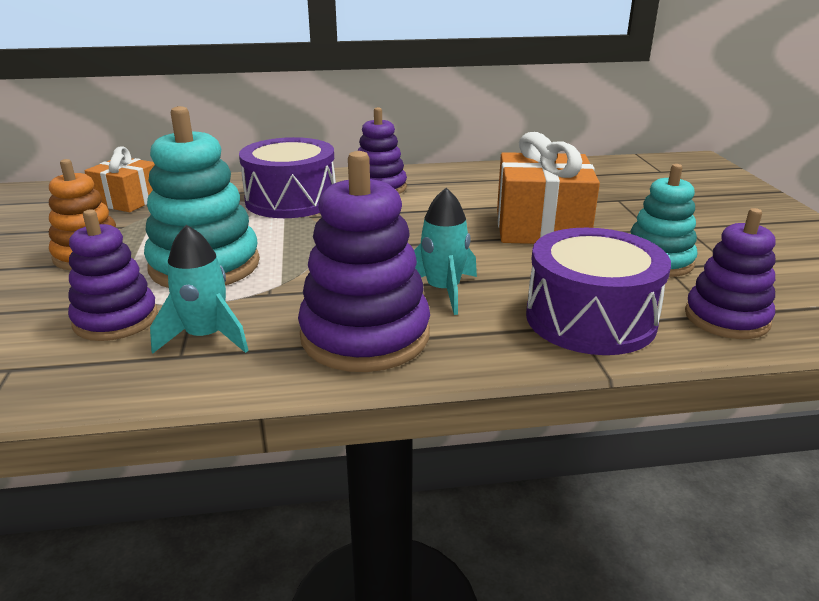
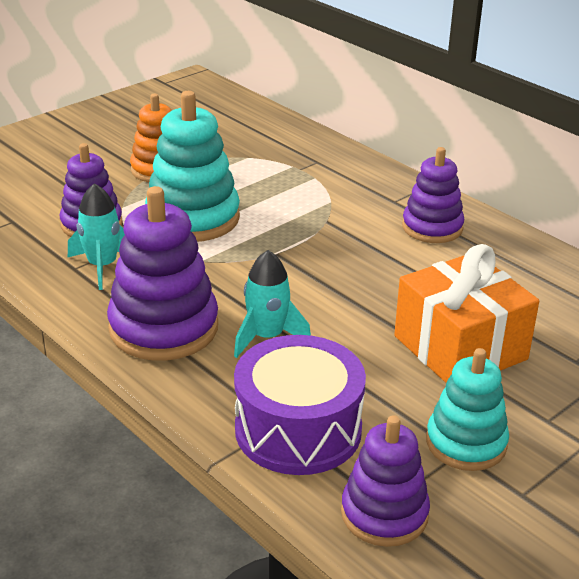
camera: 55 degrees right, 5 degrees up
(128, 201) = (255, 136): orange gift -> none
(291, 200) = (346, 199): purple drum -> none

